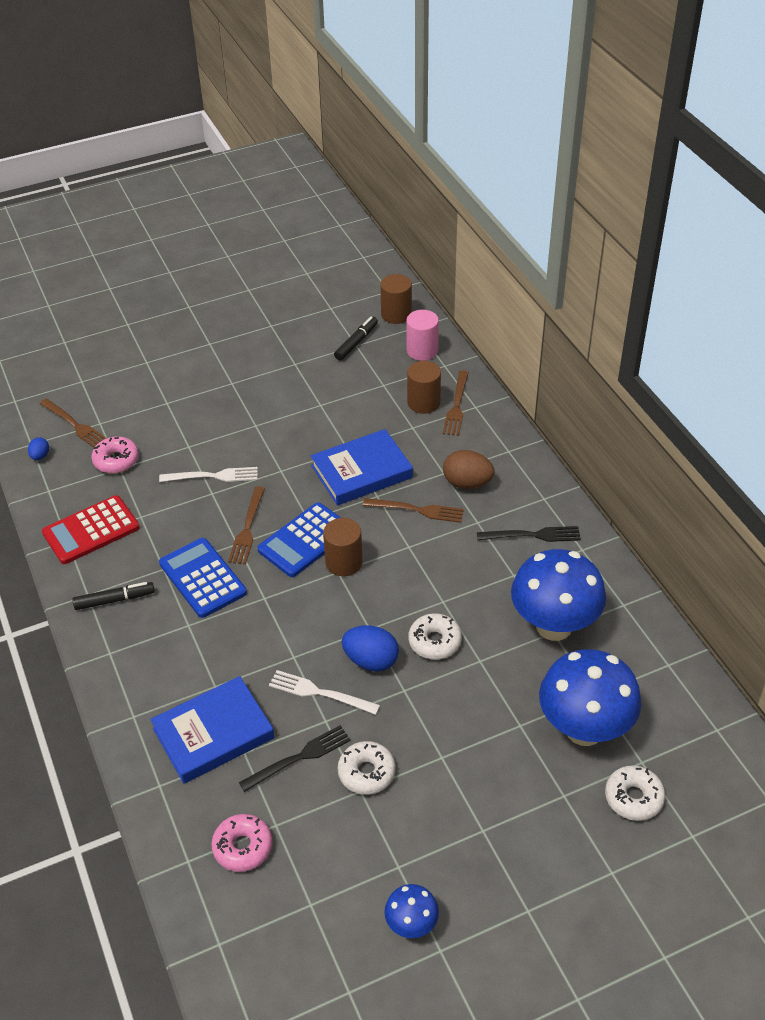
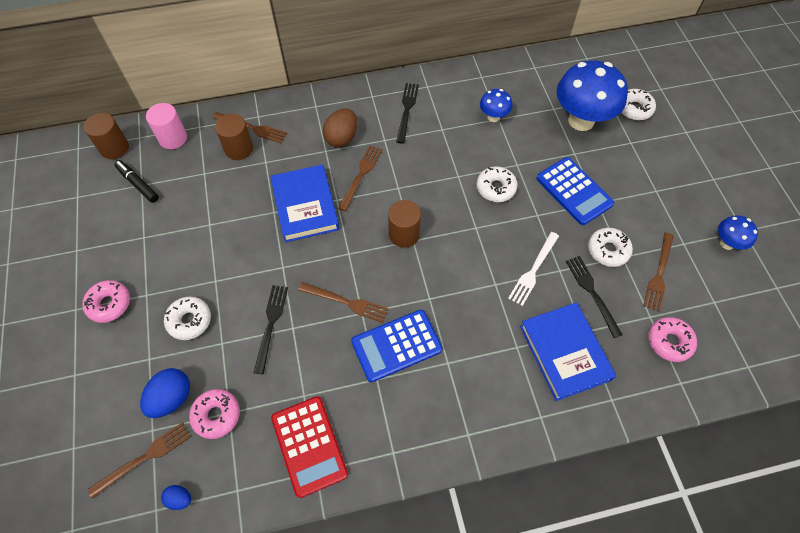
camera: 80 degrees left, 15 degrees up
(114, 600) = (405, 426): black marker -> none
(209, 418) = (189, 321): none -> white donut
(214, 476) = (271, 324): white fork -> black fork
(218, 362) = (109, 304): none -> pink donut
(305, 540) = (373, 259): blue calculator -> blue calculator (574, 191)
(340, 834) = (659, 275): none -> brown fork
(371, 660) = (507, 231): blue egg -> blue egg (172, 398)
(554, 626) = (493, 117): blue mushroom -> blue mushroom, size x0.49

